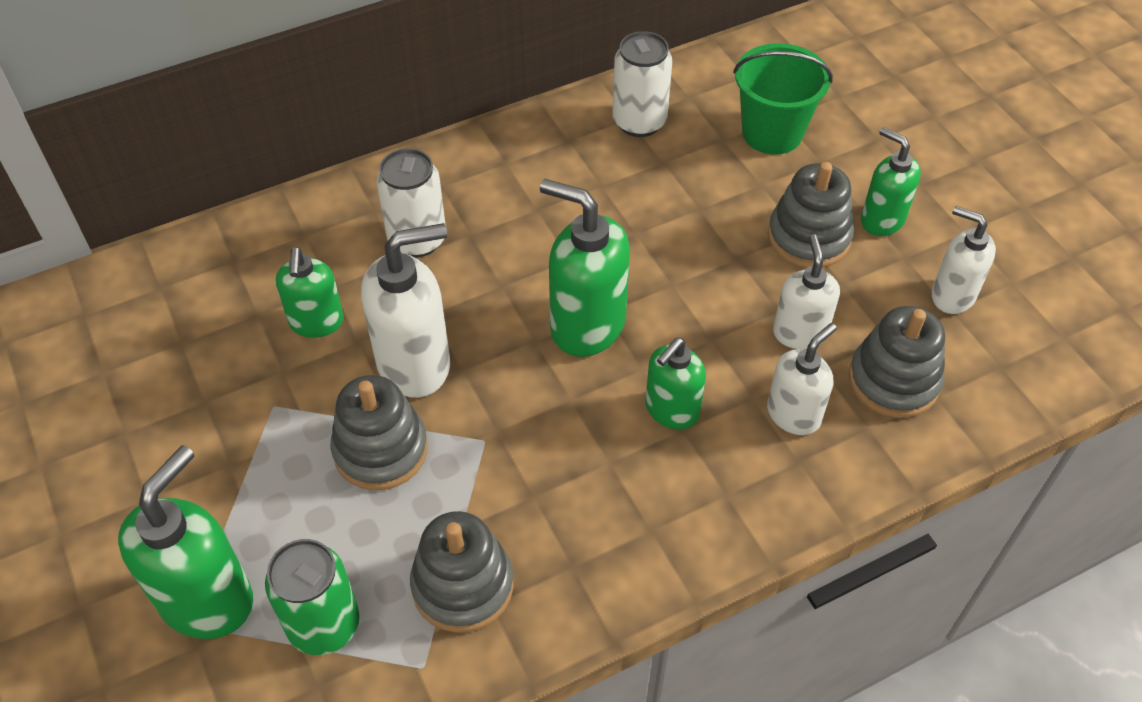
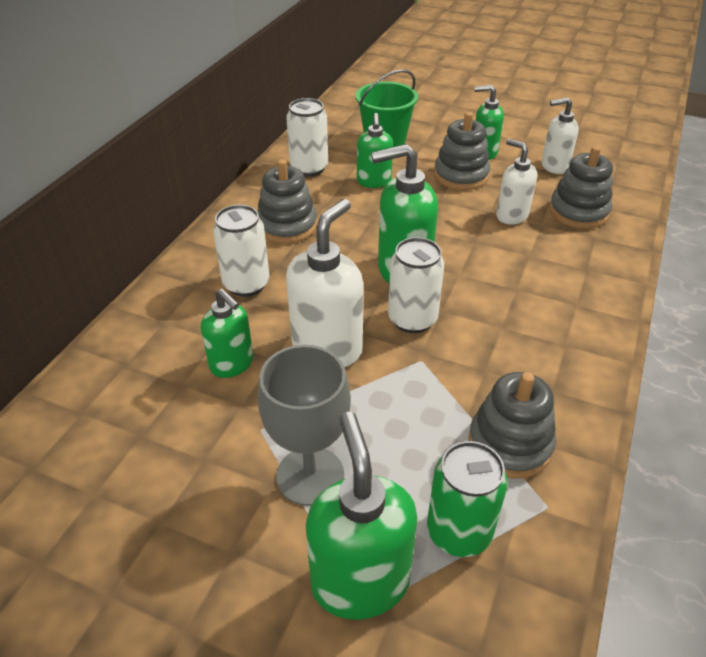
camera: 40 degrees left, 10 degrees down
(266, 480) = (310, 476): none -> grey goblet
(381, 450) = (365, 406): grey stacking toy -> grey stacking toy (287, 226)
(529, 389) = (412, 319): none -> white can
(671, 410) = (499, 283): green soap dispenser -> green soap dispenser (374, 182)
(794, 414) = (557, 250): white soap dispenser -> none

